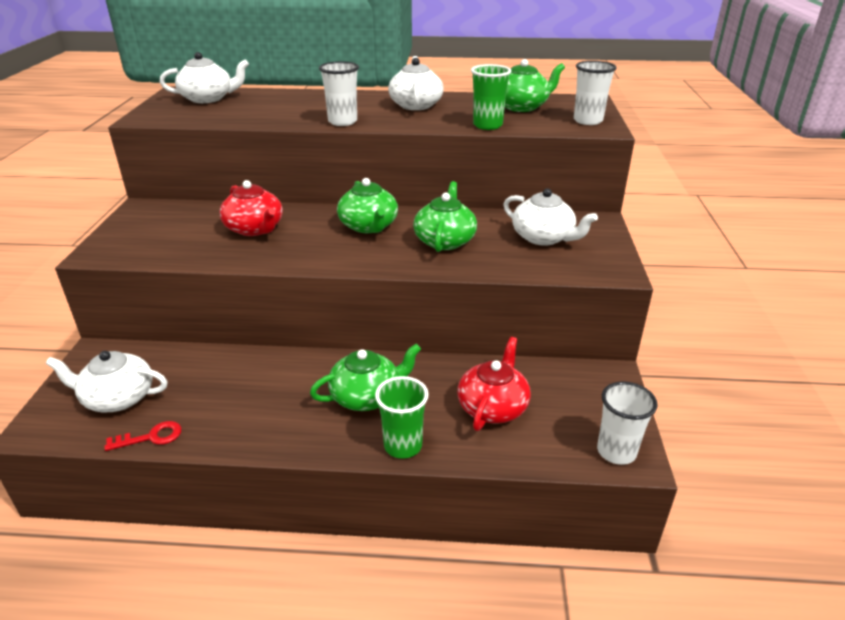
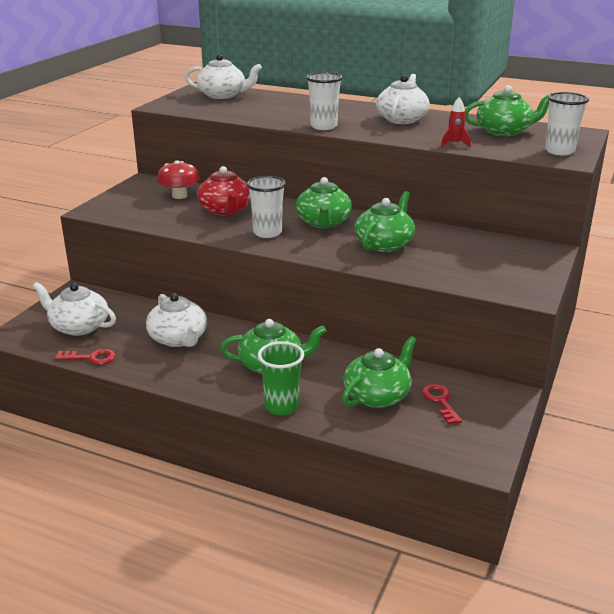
camera: 20 degrees right, 5 degrees down
(192, 219) = (179, 196): none -> red mushroom
(487, 125) = (454, 144): green cup -> red rocket
(493, 407) = (377, 395): red teapot -> green teapot
(543, 237) = (480, 256): white teapot -> white teapot (178, 339)
(555, 398) = (440, 401): none -> red key
(616, 452) = (469, 453): white cup -> white cup (267, 233)

